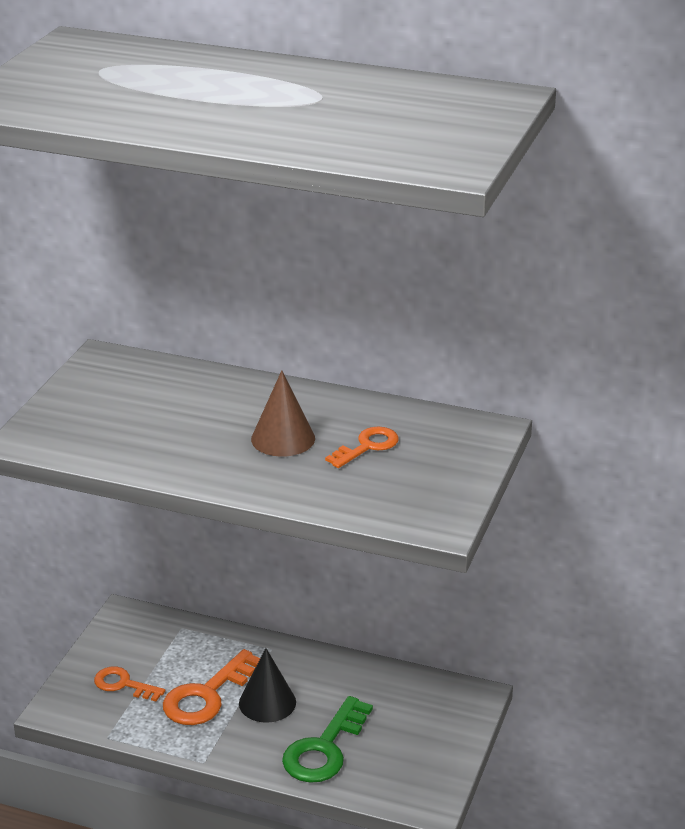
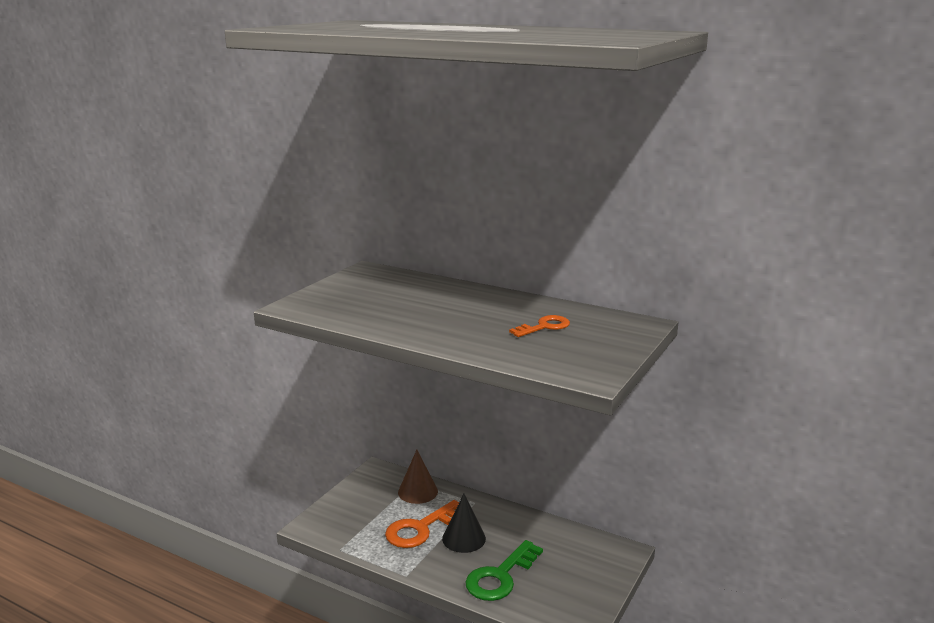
camera: 10 degrees right, 10 degrees down
(123, 684) = (362, 515): orange key -> none
(283, 438) = (480, 318): brown cone -> brown cone (418, 492)

